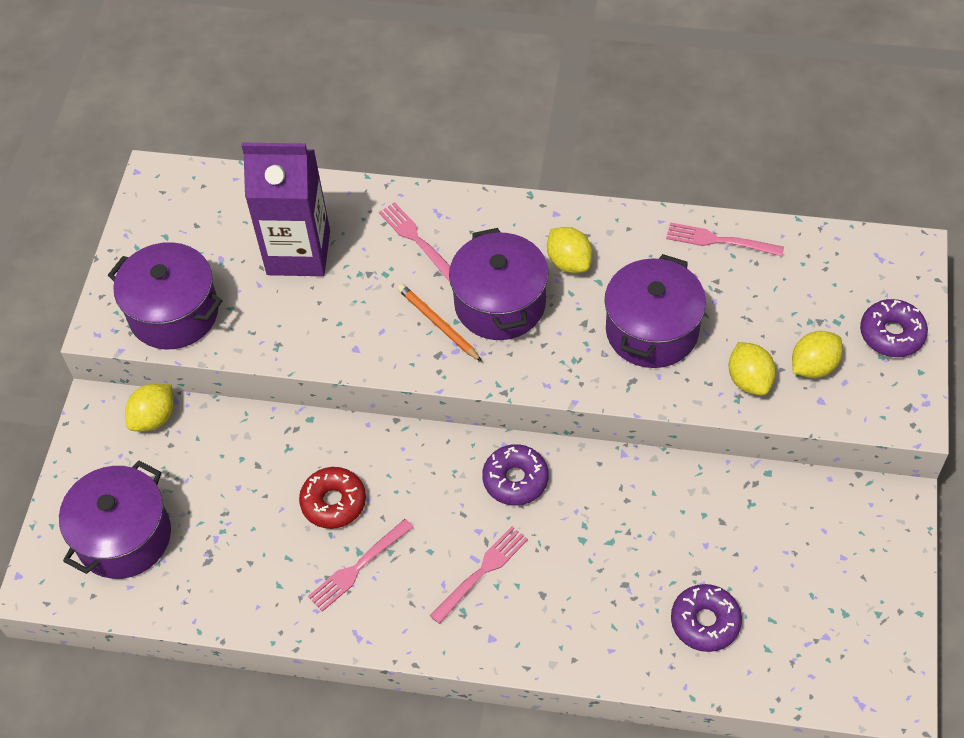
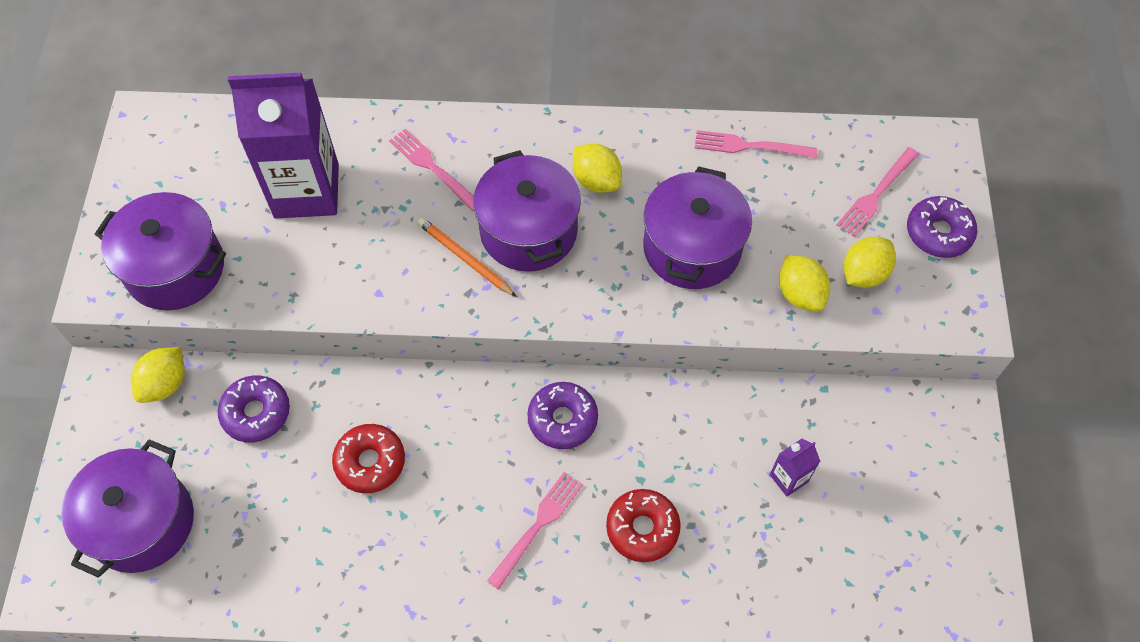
camera: 10 degrees left, 5 degrees up
(358, 567) = (403, 533): pink fork -> pink fork (876, 195)
(579, 583) = (642, 528): none -> red donut
(705, 622) = (780, 559): purple donut -> purple donut (256, 413)
(722, 551) = (788, 478): none -> purple carton

